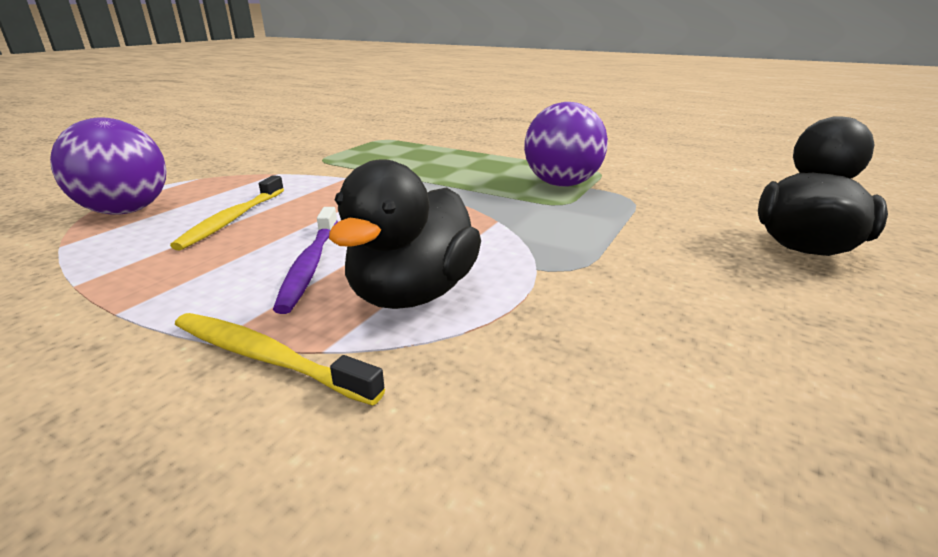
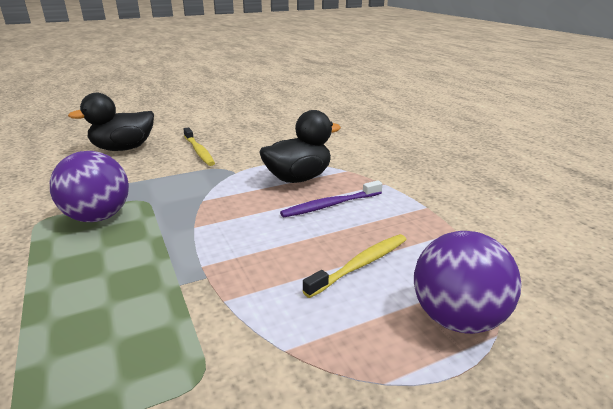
camera: 145 degrees left, 0 degrees up
(267, 358) = (366, 174): yellow toothbrush -> yellow toothbrush (199, 151)
(310, 265) = (330, 205): purple toothbrush -> purple toothbrush turned 150 degrees counterclockwise

